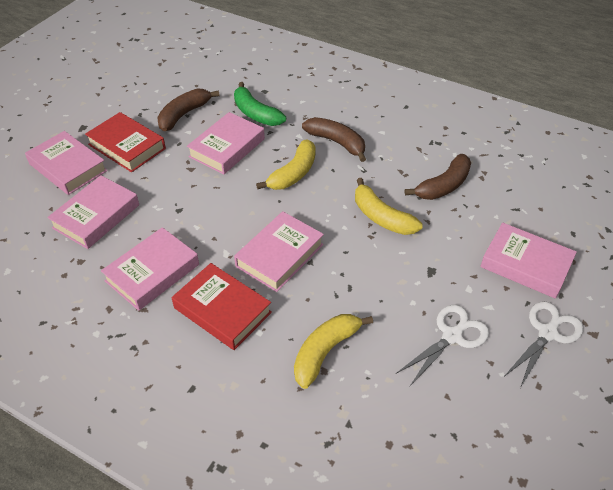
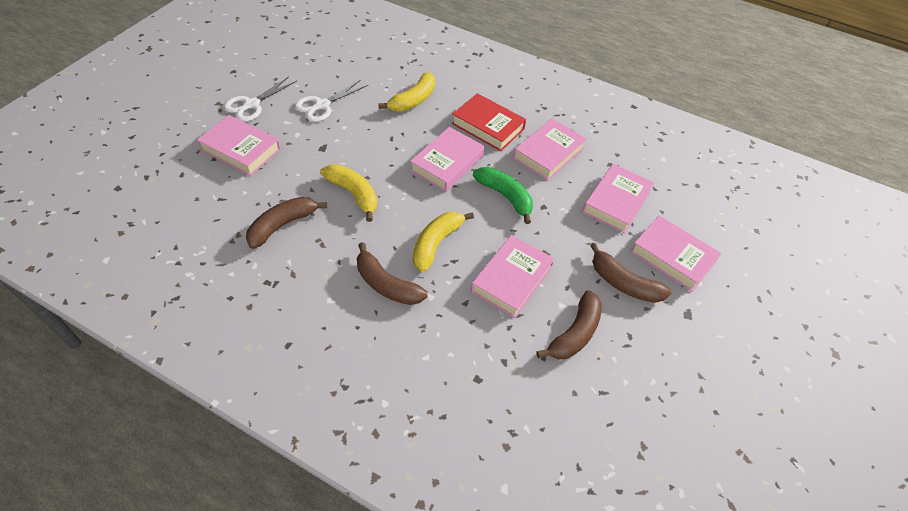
camera: 175 degrees right, 5 degrees up
(127, 147) = (623, 283): red book -> brown banana
(255, 113) = (485, 334): green banana -> green banana (505, 196)

